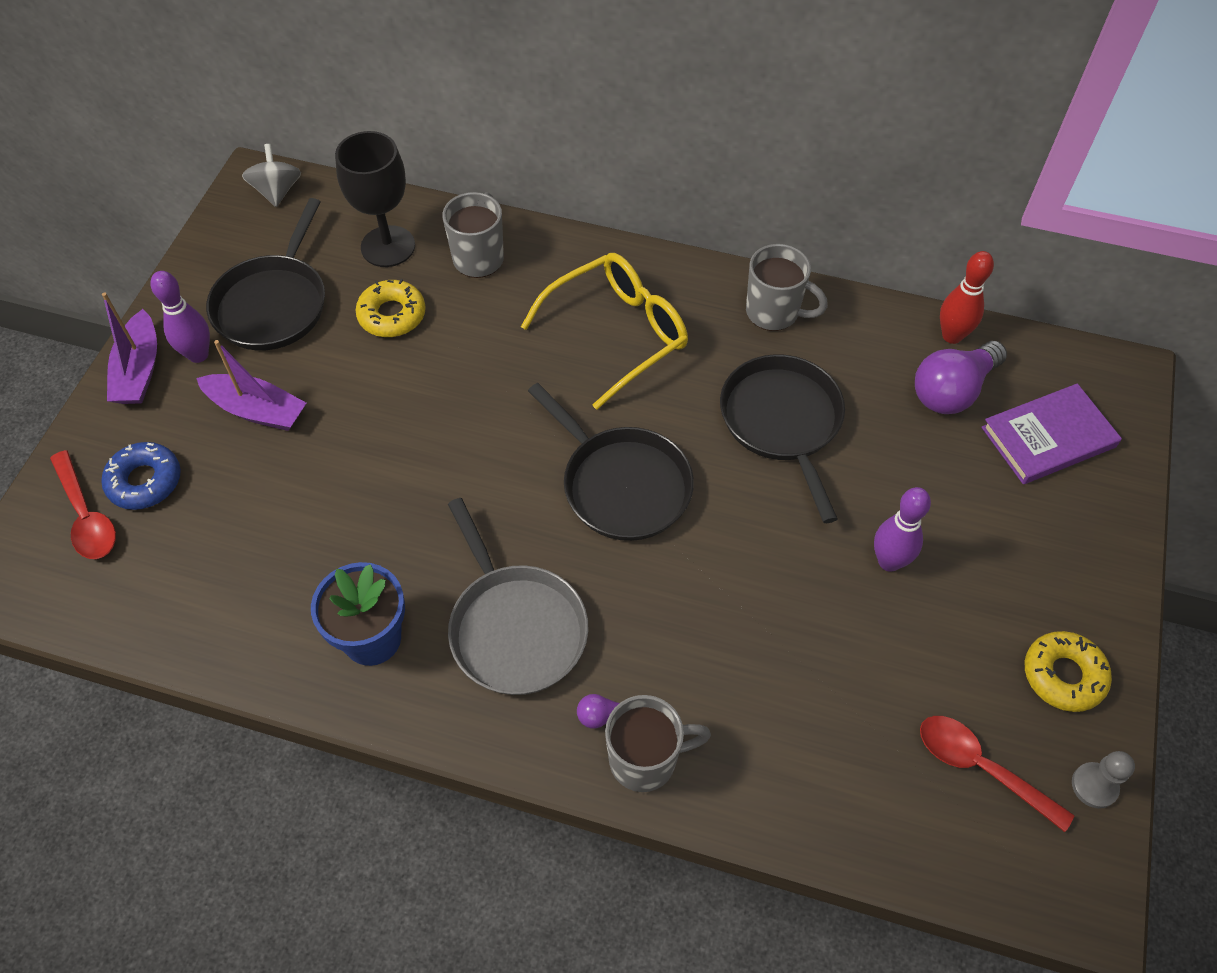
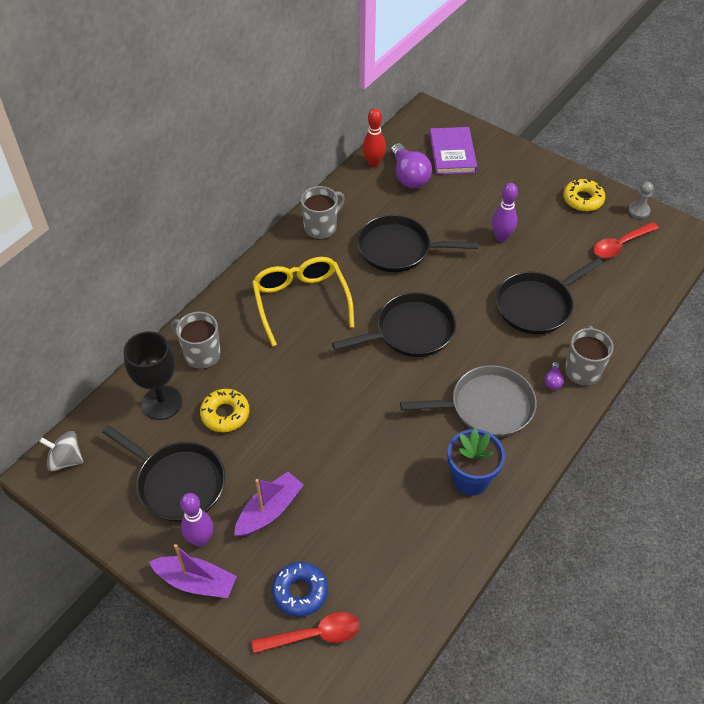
camera: 70 degrees left, 5 degrees down
(758, 653) = (536, 305): none -> black pan

